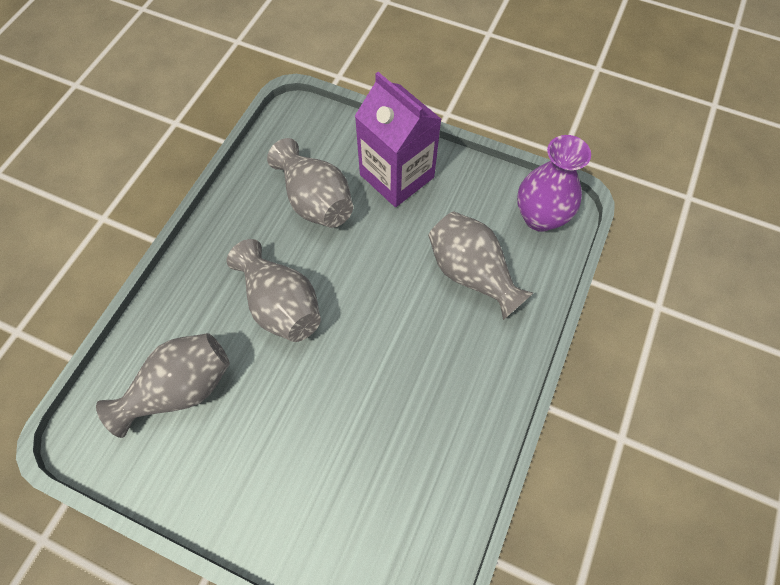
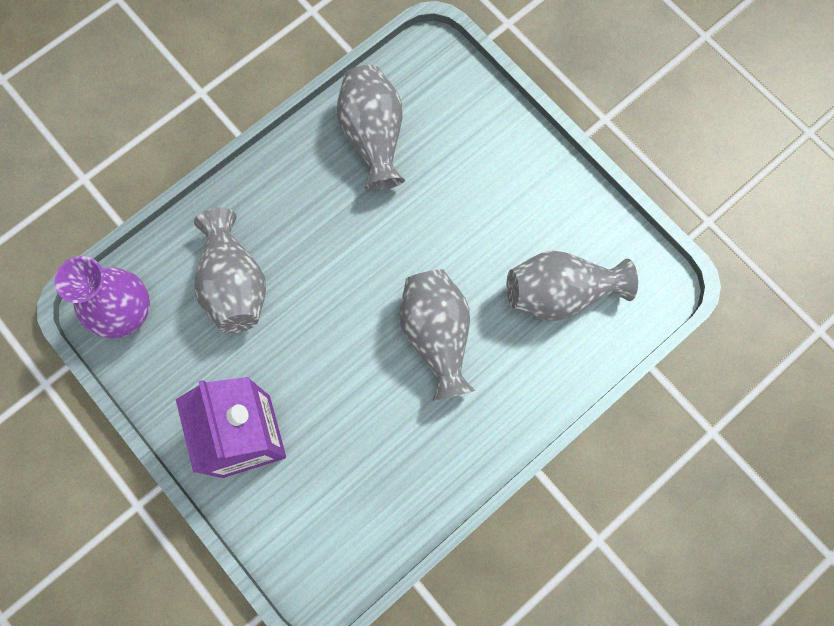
camera: 155 degrees left, 10 degrees up
(315, 201) = (351, 445): grey vase -> grey vase (373, 137)

